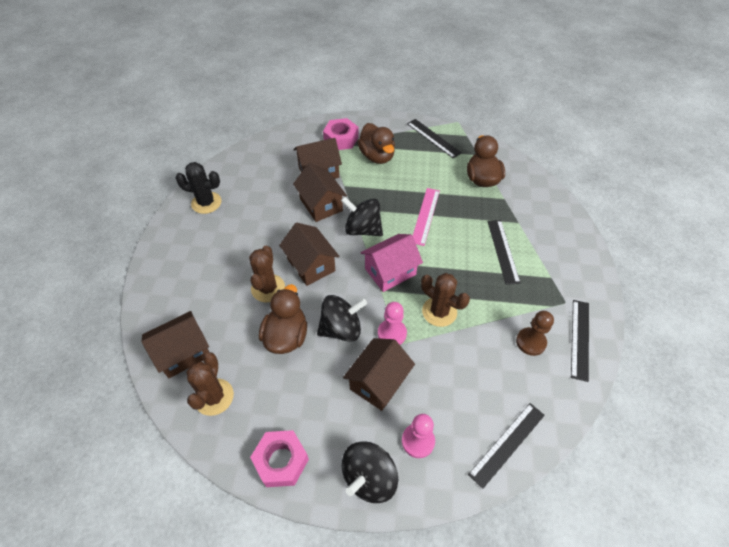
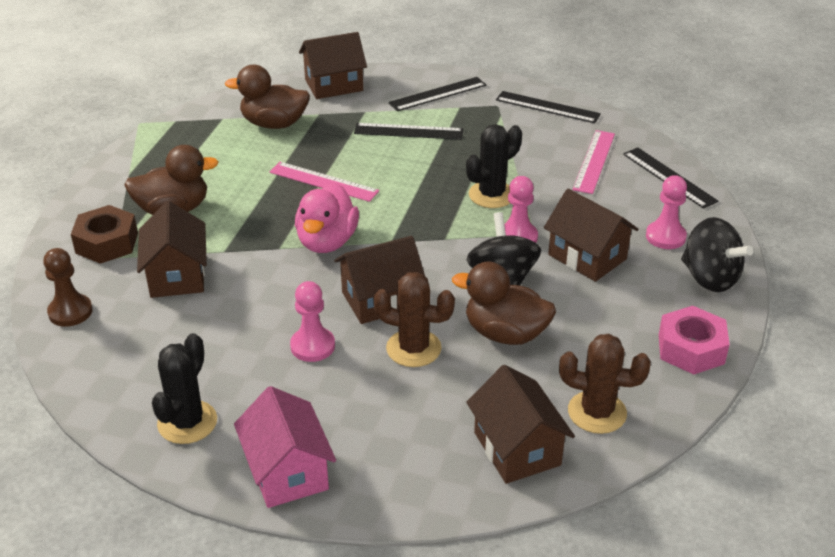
camera: 80 degrees left, 15 degrees down
(266, 240) = (312, 346): none -> pink pawn
(321, 205) = (256, 279): brown house -> brown house (334, 85)
(341, 139) = (106, 243): pink nut -> brown nut
(362, 229) = (327, 242): black spinning top -> pink duck
(390, 271) = (415, 226): pink house -> pink house (287, 472)
(433, 138) = (163, 150): black ruler -> black ruler (437, 94)
(439, 312) = (491, 195): brown cactus -> black cactus
(510, 380) = (594, 161): none -> pink ruler
(530, 342) = (547, 138): brown pawn -> brown pawn (70, 312)

